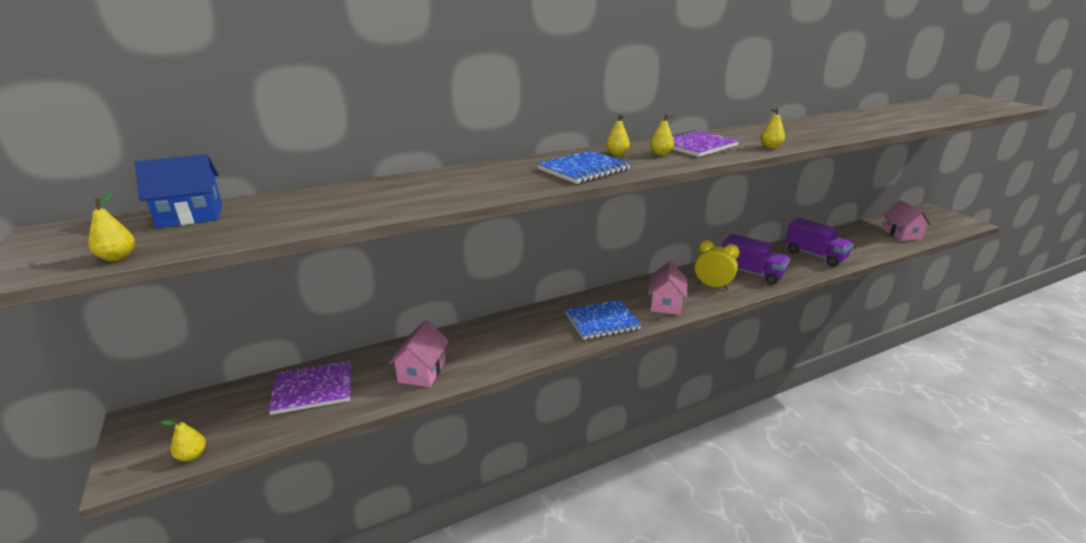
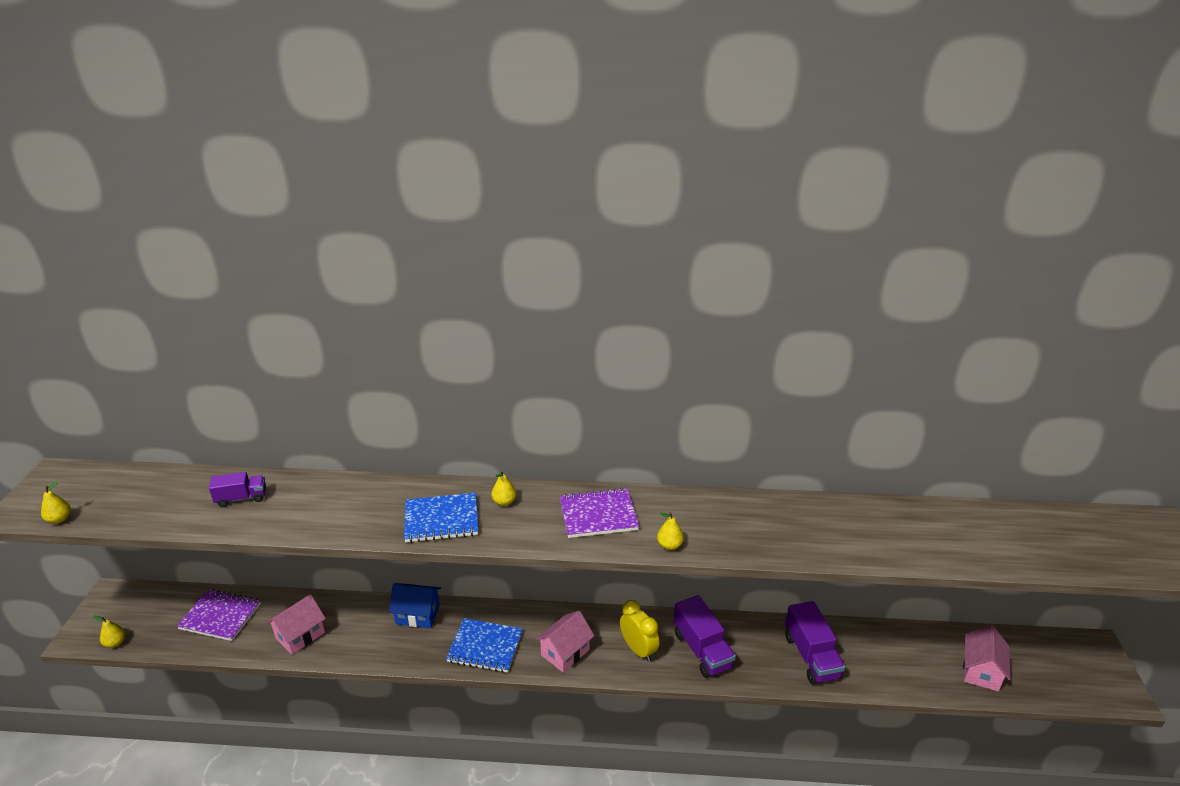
camera: 30 degrees right, 5 degrees up
(190, 216) = (131, 482): blue house -> blue house (417, 615)
(358, 198) = (241, 498): none -> purple truck
(660, 154) = (543, 517): yellow pear -> none

